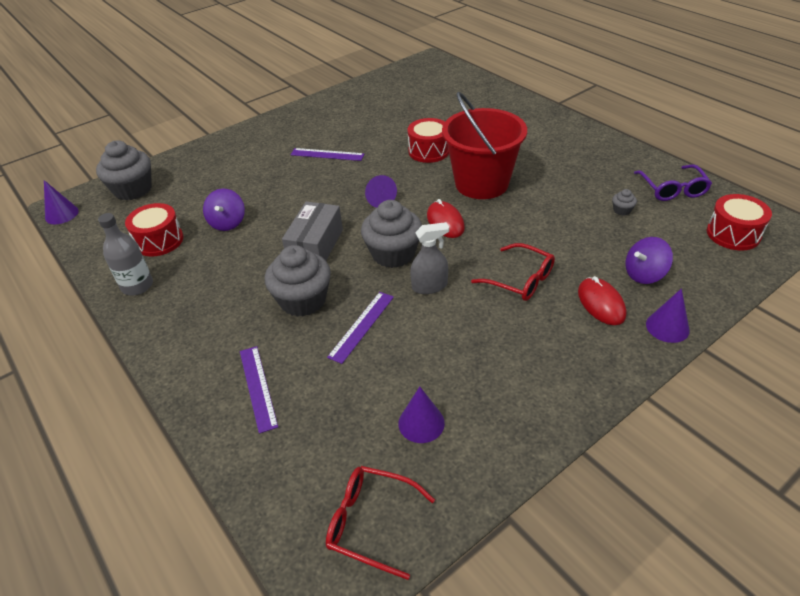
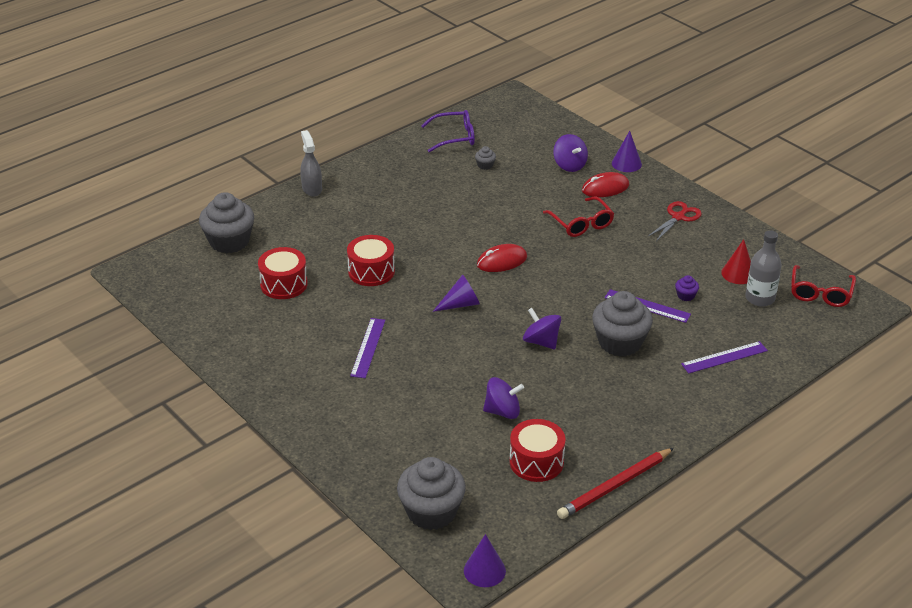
camera: 95 degrees left, 5 degrees down
(107, 286) = (615, 486): none -> red pencil
(137, 286) = (612, 462): grey bottle -> grey bottle (760, 298)
(315, 246) = (541, 341): grey box -> purple spinning top
(377, 362) = (685, 296): none -> purple cupcake
(393, 254) = (551, 292): grey cupcake -> grey cupcake (229, 241)
(421, 423) = (738, 273): purple cone -> red cone
(429, 286) = (593, 270): grey spray bottle -> grey spray bottle (312, 189)
(481, 183) = (438, 238): red bucket -> none
(520, 280) = (581, 223): red glasses -> red glasses turned 120 degrees clockwise
(547, 371) = (678, 217): none -> red scissors
(733, 234) = (517, 120): red drum -> red drum (284, 284)

